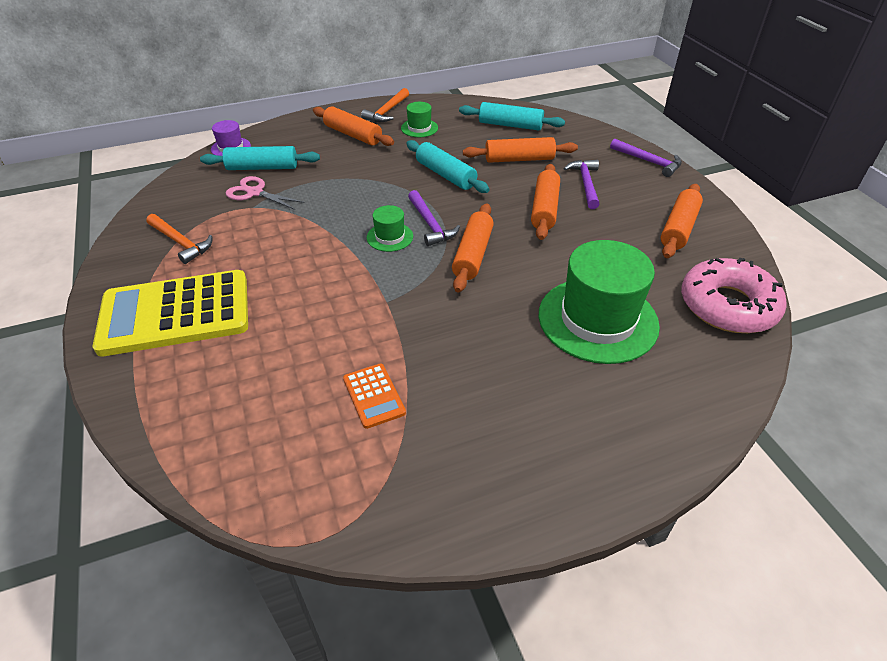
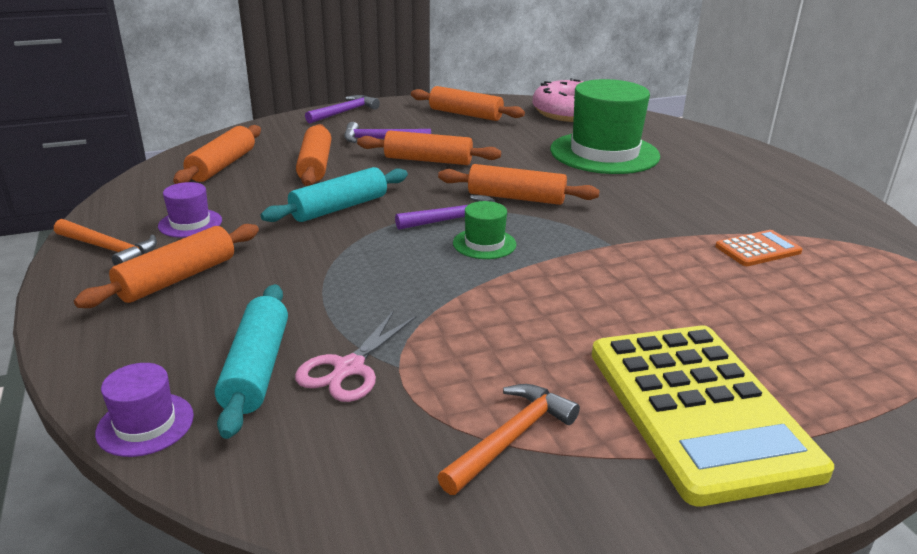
camera: 90 degrees left, 15 degrees down
(419, 128) = (190, 223): green hat -> purple hat
(510, 125) = (222, 166): turquoise rolling pin -> orange rolling pin

